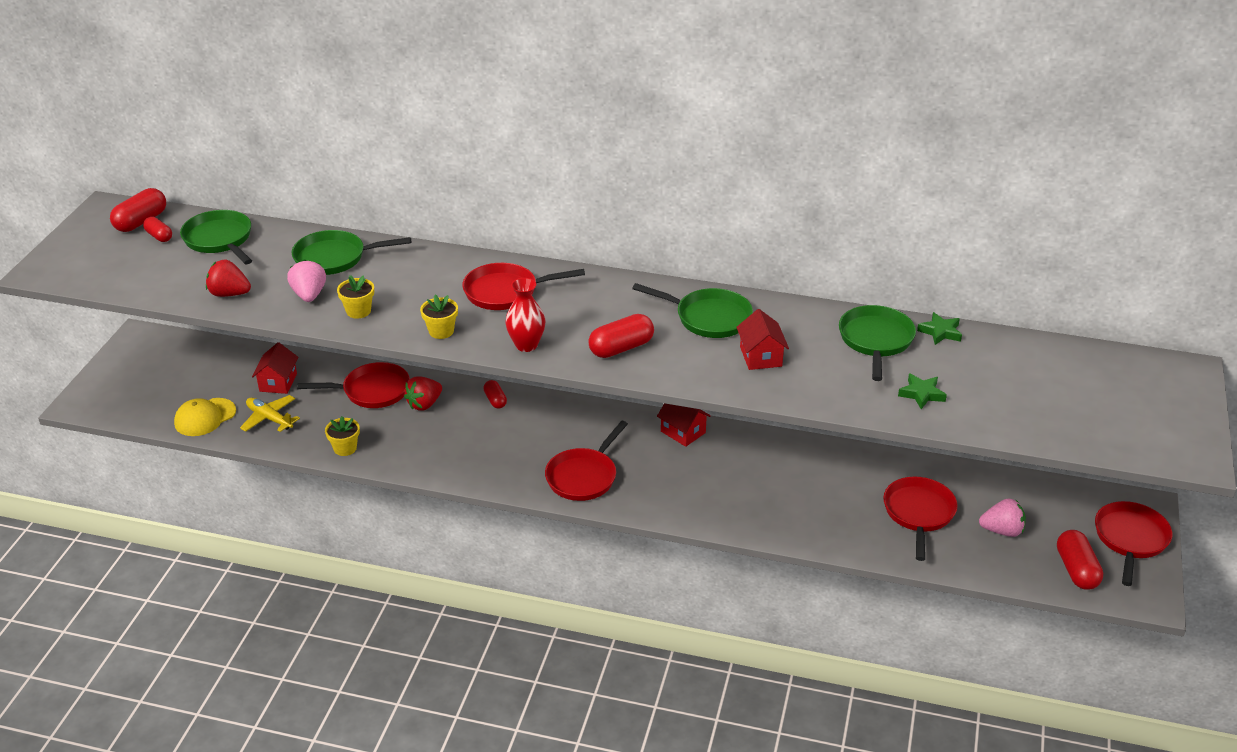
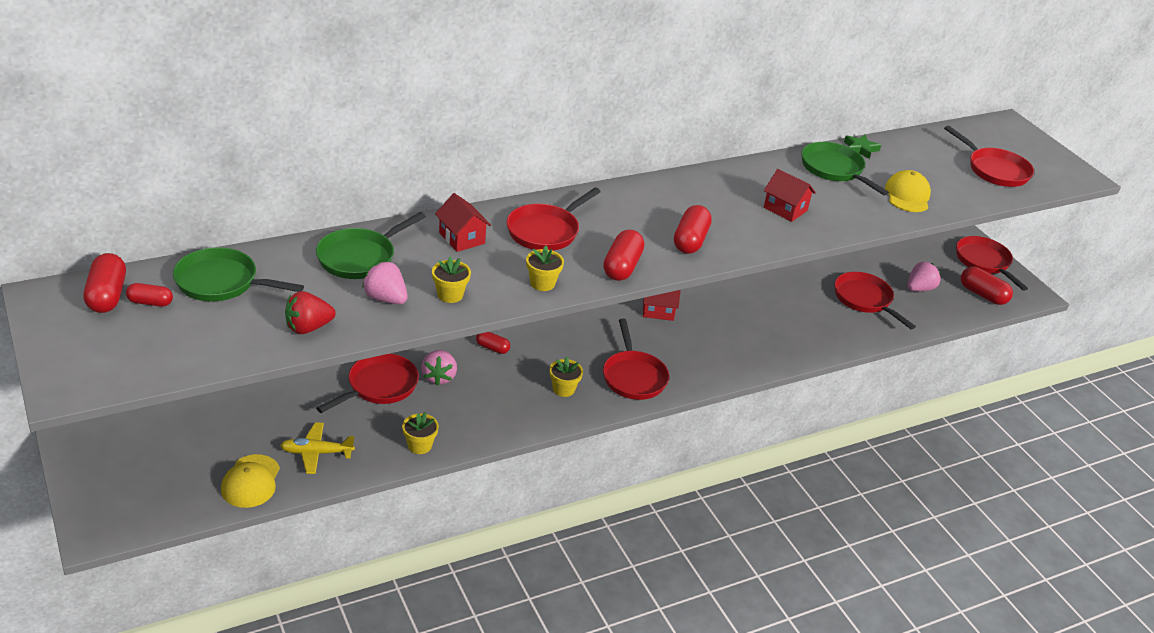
camera: 45 degrees left, 0 degrees up
(278, 382) = (281, 417): red house -> red house (461, 238)
(424, 404) = (439, 377): red strawberry -> pink strawberry
(510, 459) = (563, 389): none -> yellow flower pot
(526, 345) = (622, 267): red vase -> red capsule
(708, 318) = (714, 194): green pan -> none
(921, 394) = (907, 195): green star -> yellow cap
(1079, 409) = (994, 170): none -> red pan

